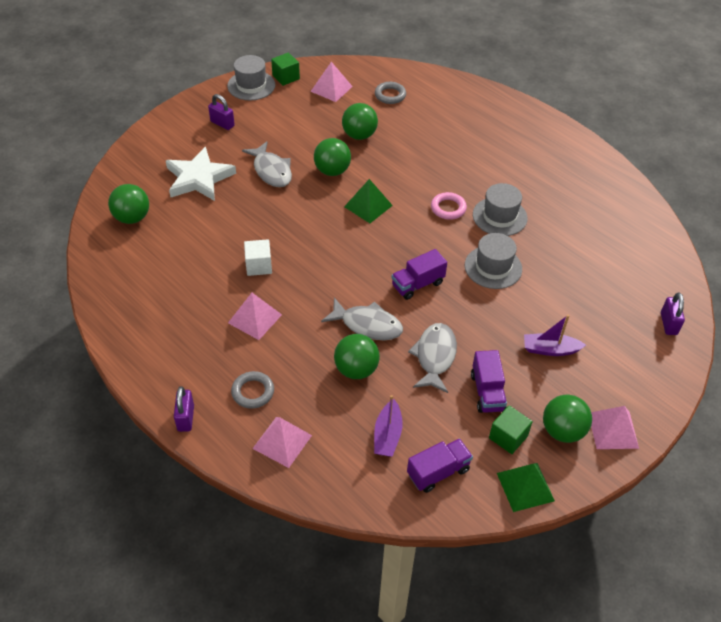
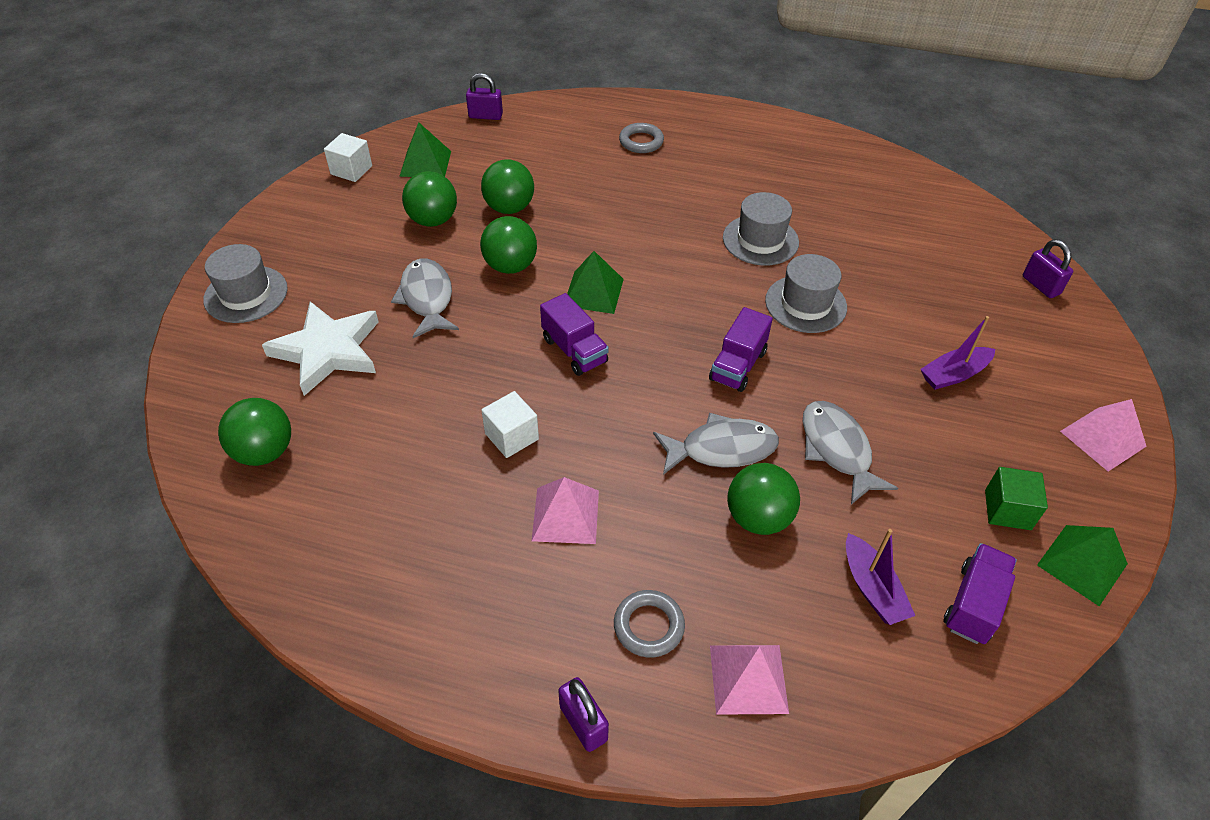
camera: 30 degrees left, 0 degrees up
(222, 124) = (306, 262): purple padlock -> purple padlock (485, 116)
(251, 85) = (310, 197): grey hat -> grey hat (246, 294)
(271, 171) = (427, 298): grey fish -> grey fish turned 135 degrees counterclockwise
(286, 77) = (351, 170): green cube -> white cube
(331, 89) = (425, 163): pink pyramid -> green pyramid
(390, 95) = (508, 145): grey ring -> grey ring (641, 142)
(448, 208) = (693, 255): pink ring -> none
(487, 392) = (934, 464): purple truck -> purple truck (574, 350)
(562, 431) = (1055, 468): green ball -> green ball (433, 220)

